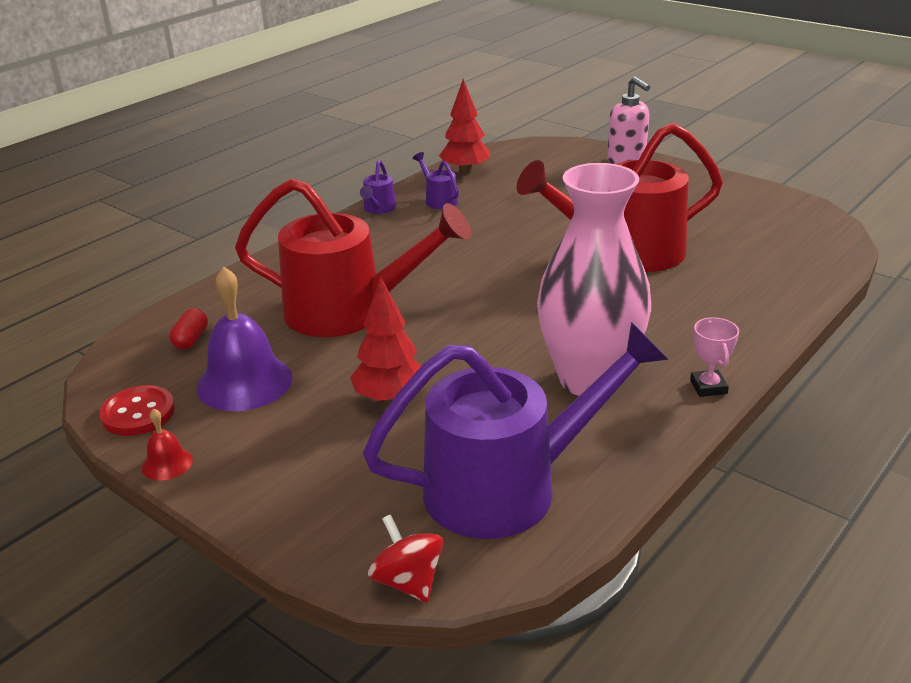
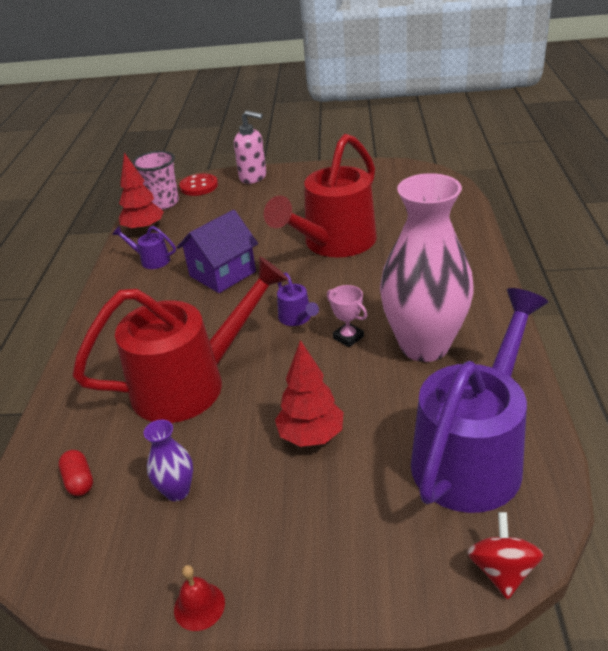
camera: 35 degrees left, 5 degrees up
(138, 413) = (113, 578): red button -> red button (199, 186)
(244, 382) = (177, 491): purple bell -> purple vase
(378, 209) = (110, 288): purple watering can -> purple watering can (297, 319)
(408, 581) = (502, 571): red spinning top -> red spinning top turned 75 degrees clockwise
(485, 236) = (222, 274): none -> purple house
(510, 154) = (163, 203): none -> pink cup
(708, 387) = (496, 313): pink trophy -> pink trophy (348, 337)

